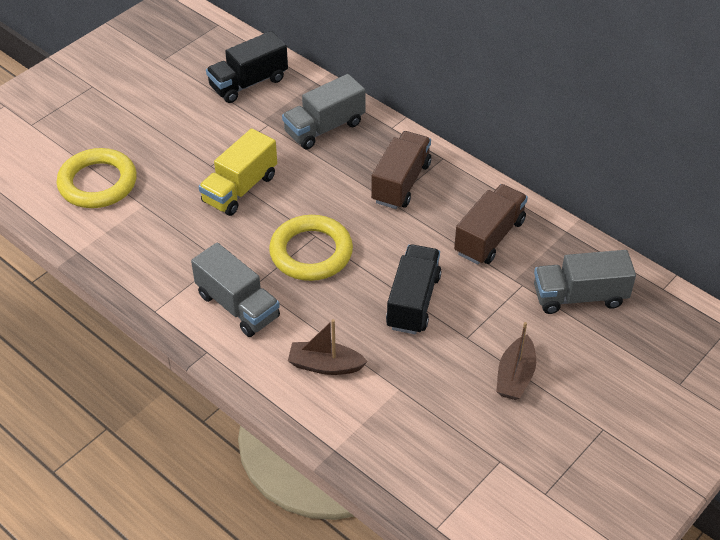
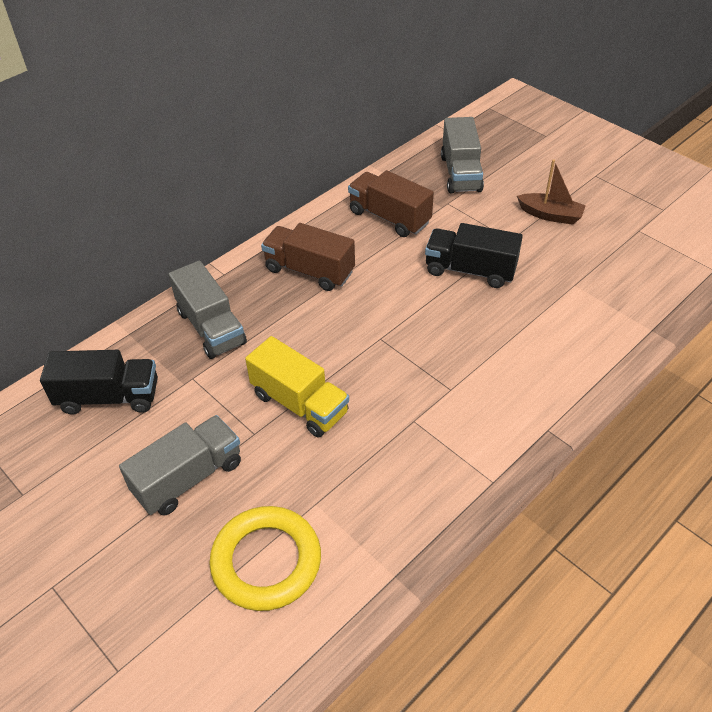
camera: 85 degrees left, 0 degrees up
(237, 306) = (481, 403): grey truck -> grey truck (188, 478)
(248, 83) = (109, 397): black truck -> black truck turned 60 degrees counterclockwise
(311, 252) = (404, 342): yellow ring -> none
(325, 365) = (554, 334): brown boat -> none

